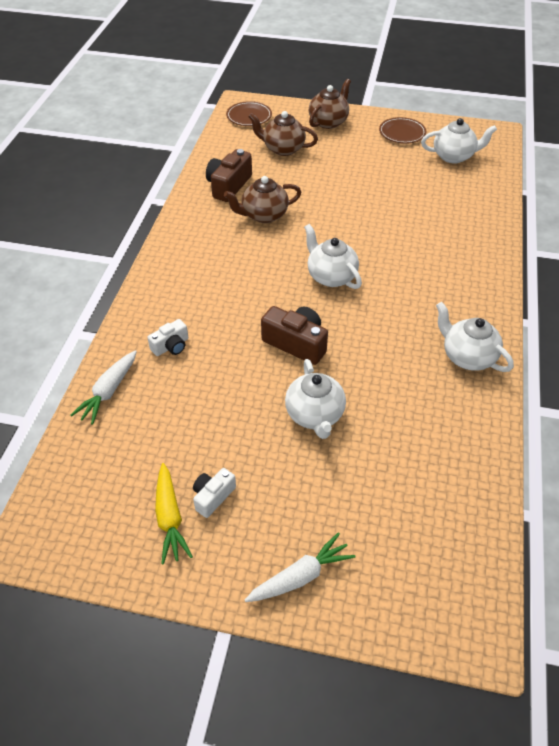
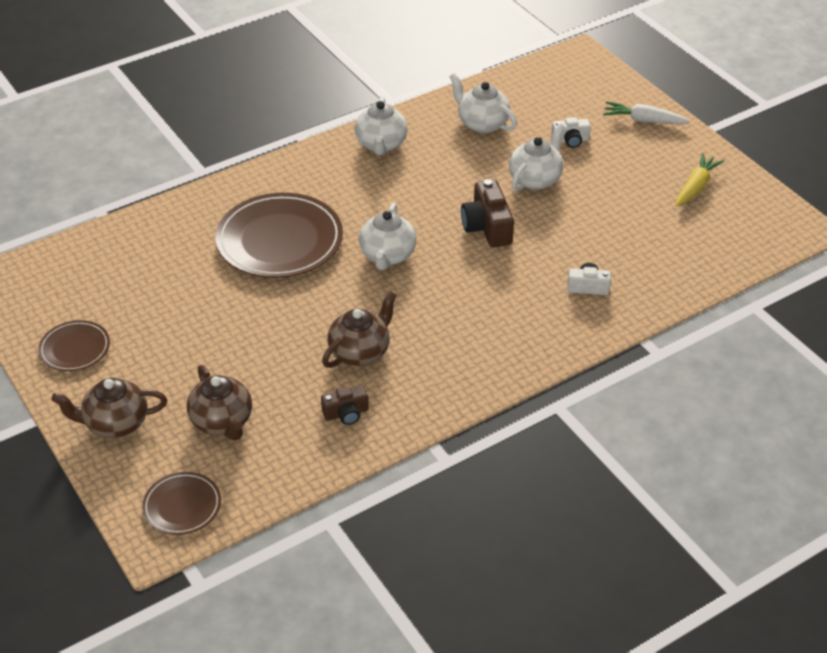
camera: 135 degrees left, 5 degrees down
(108, 391) = (671, 285): white carrot -> none
(213, 496) = (656, 181): white camera -> white camera (570, 140)
(228, 186) = (346, 413): brown camera -> brown camera, size x0.60
(264, 215) = (360, 352): brown teapot -> brown teapot turned 75 degrees counterclockwise
(407, 241) = (279, 240): none -> brown plate
(454, 156) = (86, 285): white teapot -> white teapot (482, 123)

